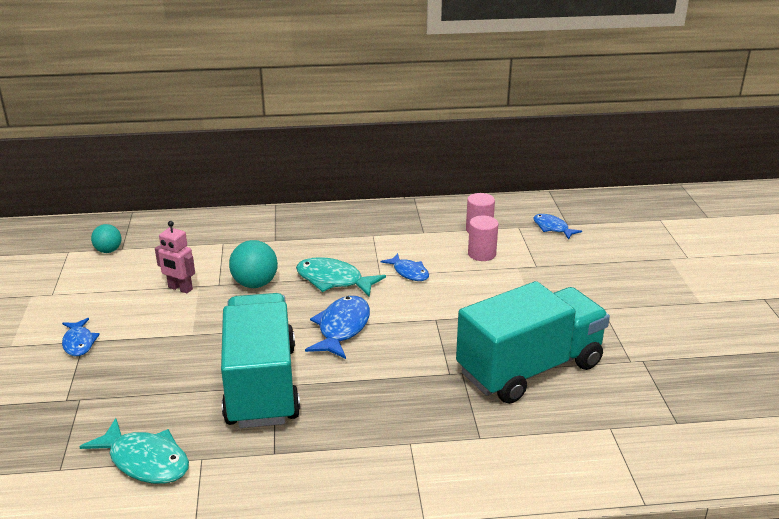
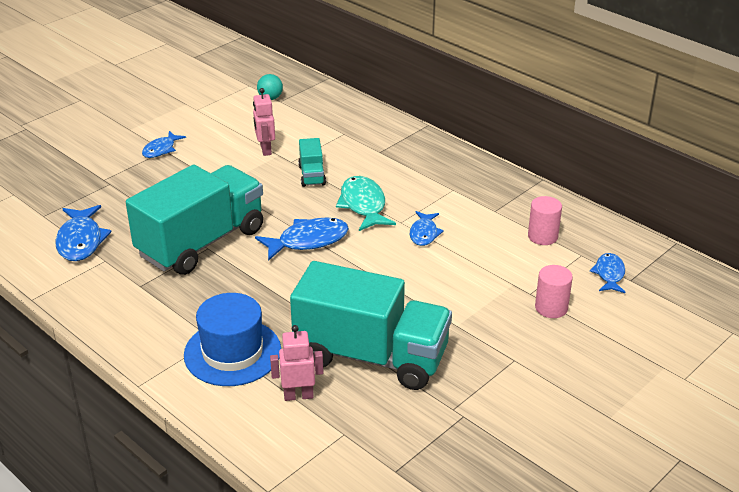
camera: 50 degrees right, 5 degrees up
(145, 461) = (80, 241): turquoise fish -> blue fish
(255, 284) = (312, 175): turquoise ball -> turquoise truck
(442, 440) = (232, 352): none -> blue hat
(482, 254) = (505, 256): pink cylinder -> pink cylinder (551, 308)
(539, 429) = (298, 395): none -> pink robot

